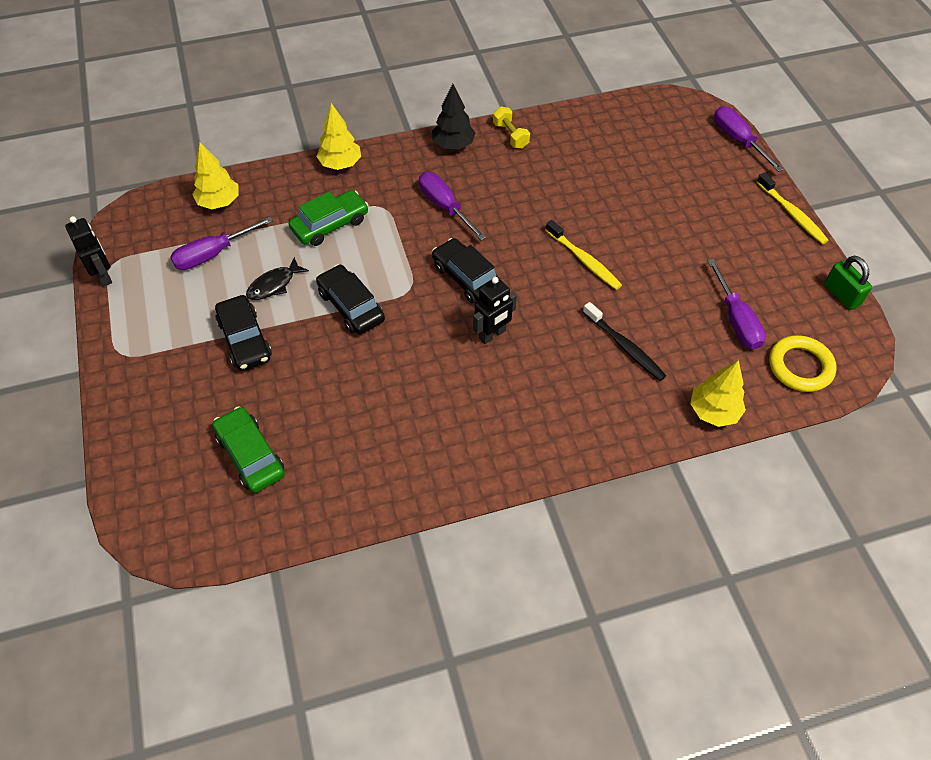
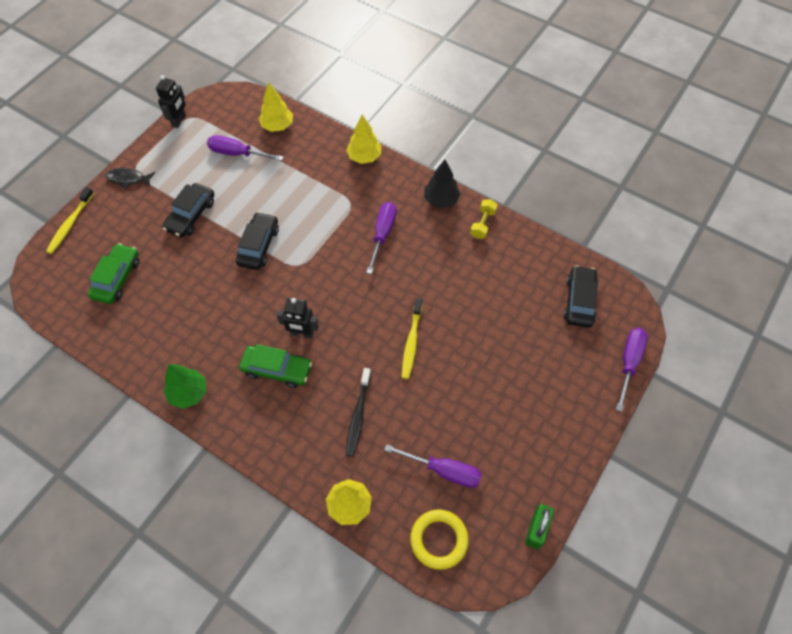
camera: 50 degrees right, 5 degrees up
(274, 285) = (241, 198): black fish -> black fish (128, 179)
(330, 225) = (311, 189): green car -> green car (277, 369)
(467, 278) = (334, 288): black car -> black car (579, 301)
(468, 471) = (188, 393): none -> green tree
(736, 320) = (444, 471): purple screwdriver -> purple screwdriver turned 105 degrees counterclockwise
(792, 214) = (588, 446): yellow toothbrush -> yellow toothbrush (70, 224)

